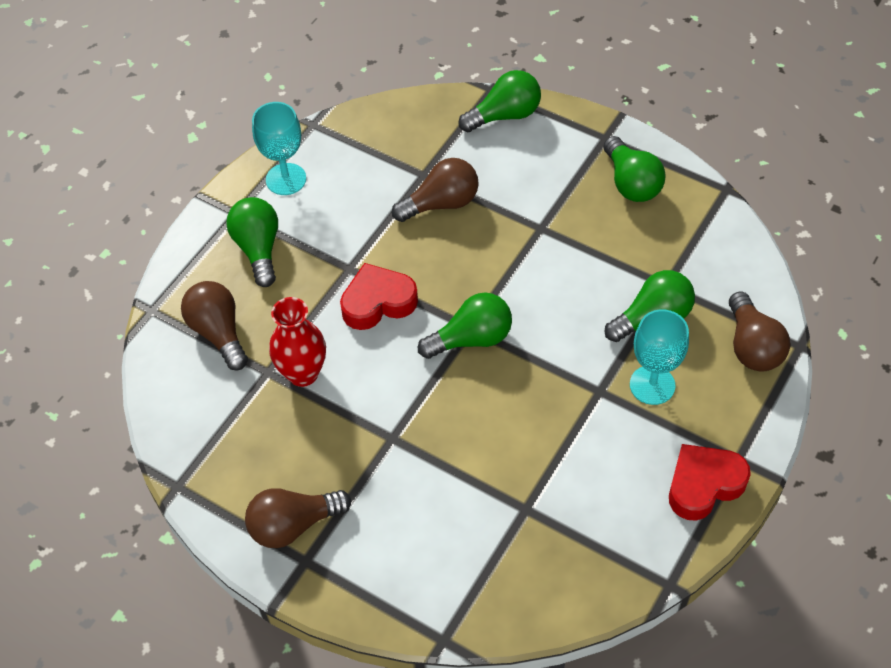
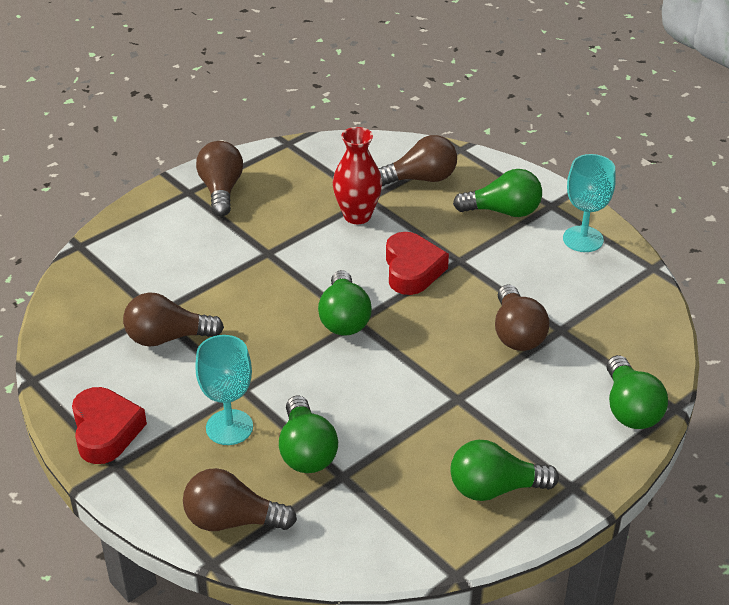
camera: 105 degrees right, 15 degrees down
(559, 482) = (167, 338): none -> brown light bulb

